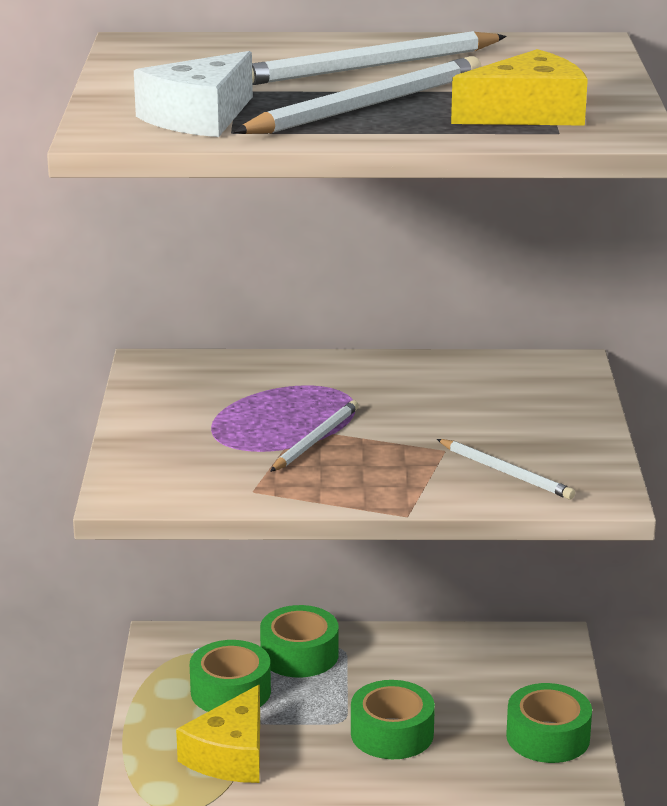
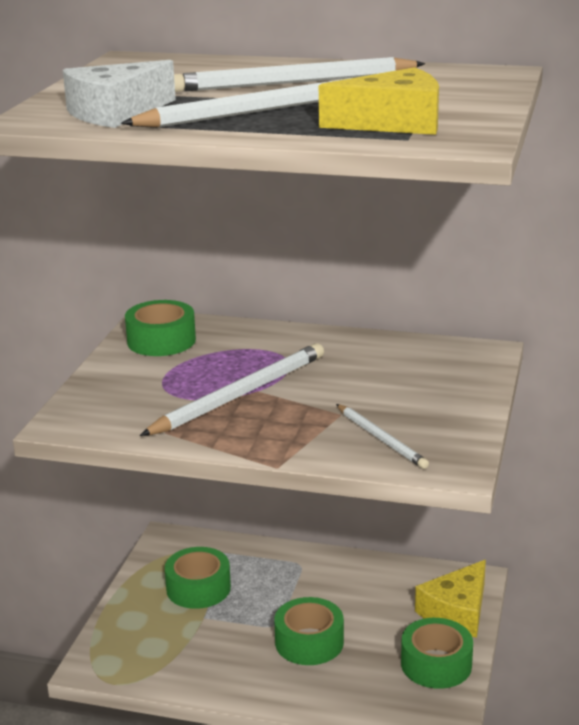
camera: 15 degrees right, 0 degrees up
(231, 755) = (175, 641): yellow cheese -> yellow cheese (457, 612)
(299, 655) = (264, 565): green tape -> green tape (161, 341)
(315, 440) = (240, 394): white pencil -> white pencil, size x1.77

